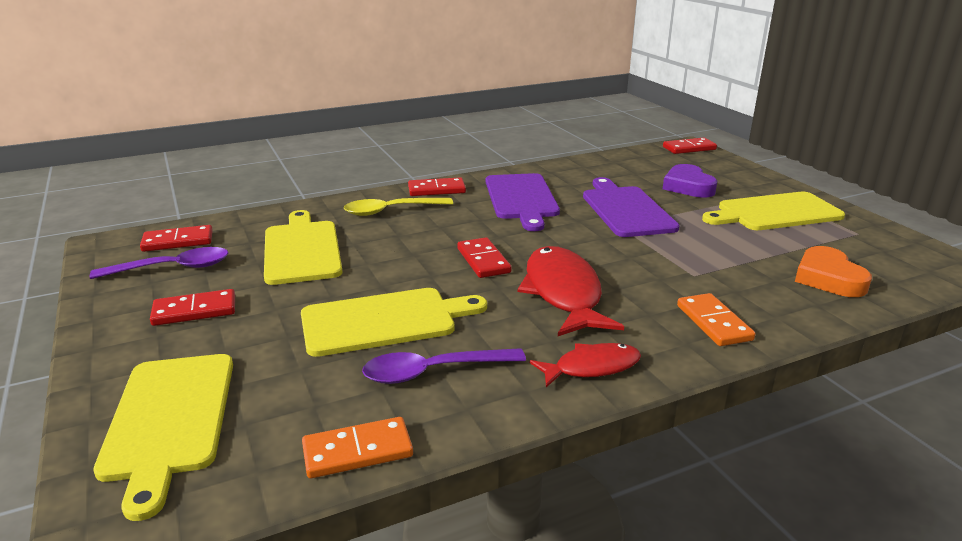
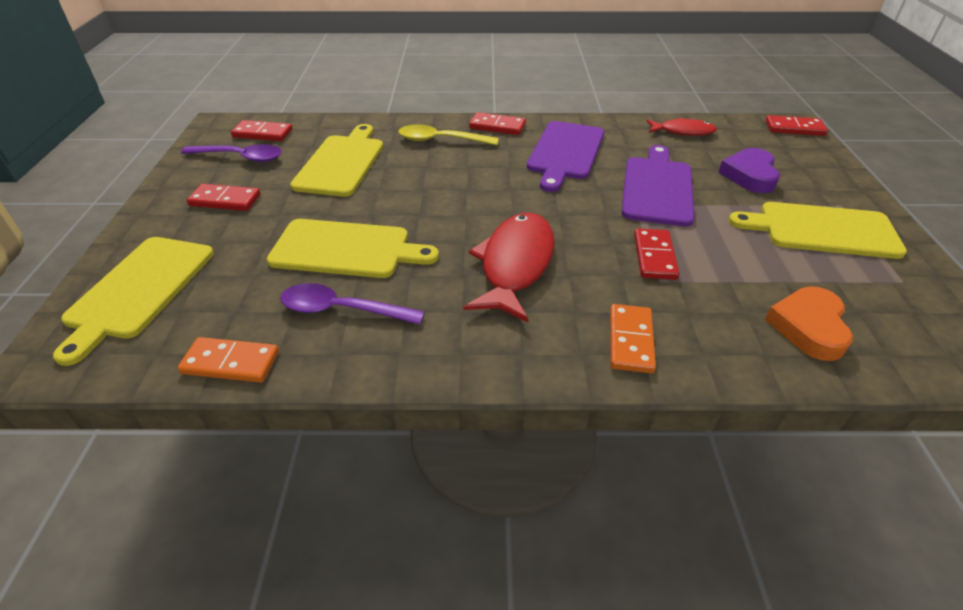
camera: 25 degrees right, 15 degrees up
(483, 260) = (474, 211): red domino -> red domino (654, 256)
(592, 367) = (472, 350): red fish -> red fish (683, 131)

